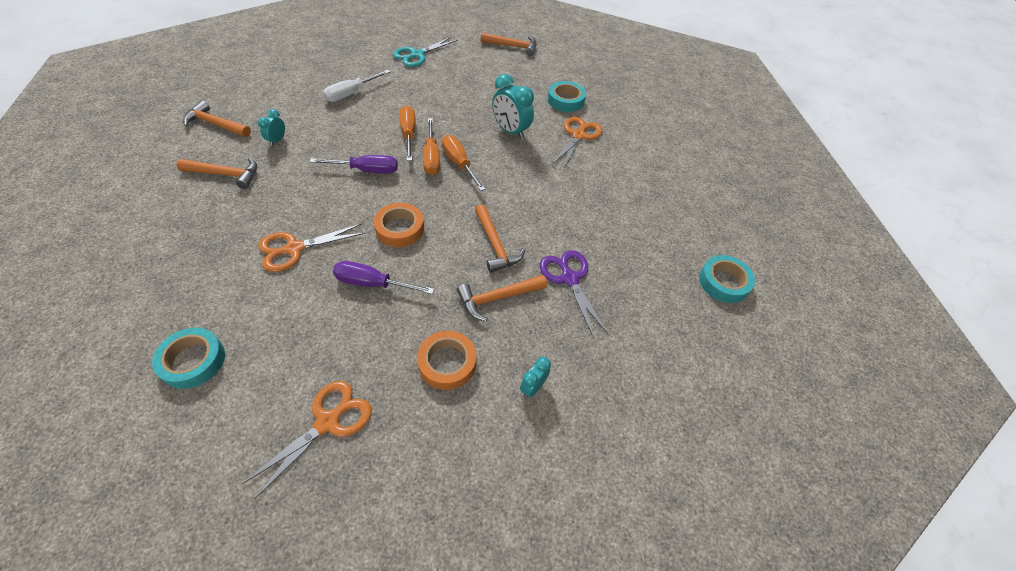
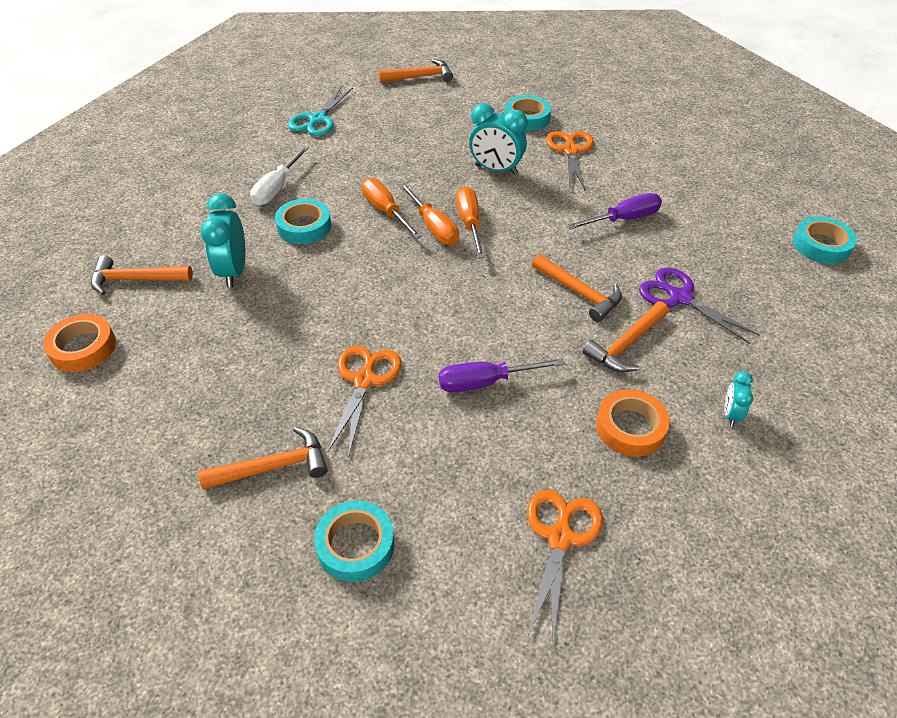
camera: 20 degrees left, 5 degrees down
(225, 174) = (203, 332): orange hammer -> orange hammer (273, 467)
(277, 140) = (233, 271): turquoise clock -> turquoise clock, size x1.87
(294, 248) = (364, 381): orange scissors -> orange scissors turned 150 degrees clockwise
(346, 126) = (304, 226): none -> turquoise tape
(366, 170) = (372, 266): purple screwdriver -> purple screwdriver (624, 219)
(400, 229) = (464, 314): orange tape -> orange tape (83, 348)
(459, 163) = (469, 223): orange screwdriver -> orange screwdriver turned 45 degrees clockwise

